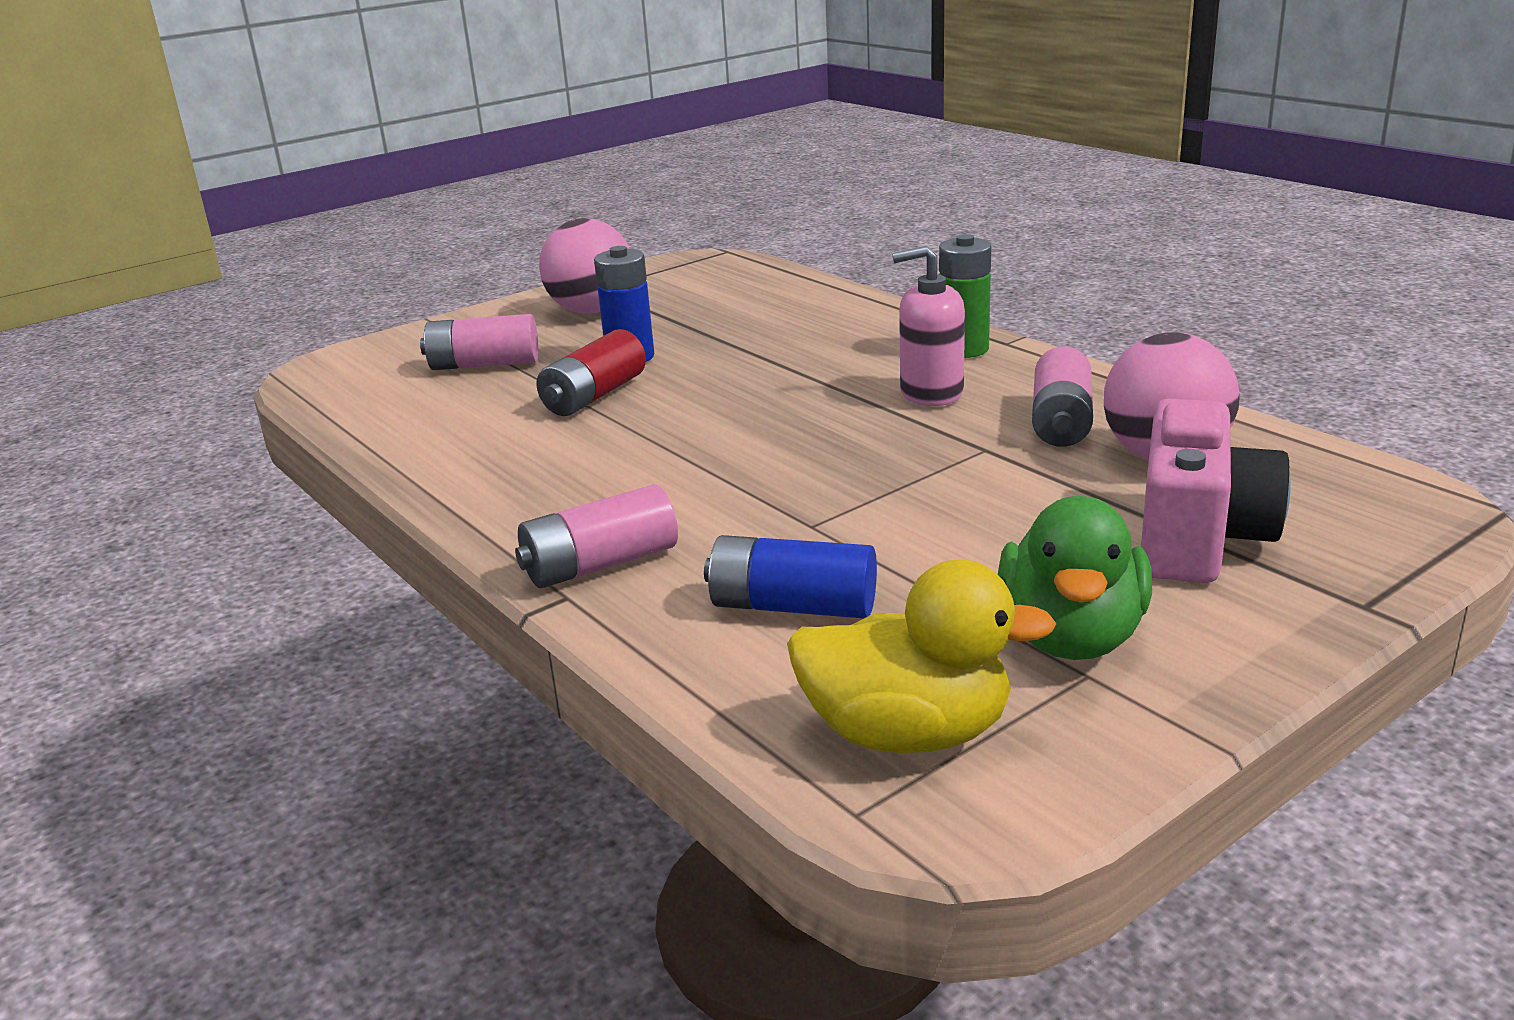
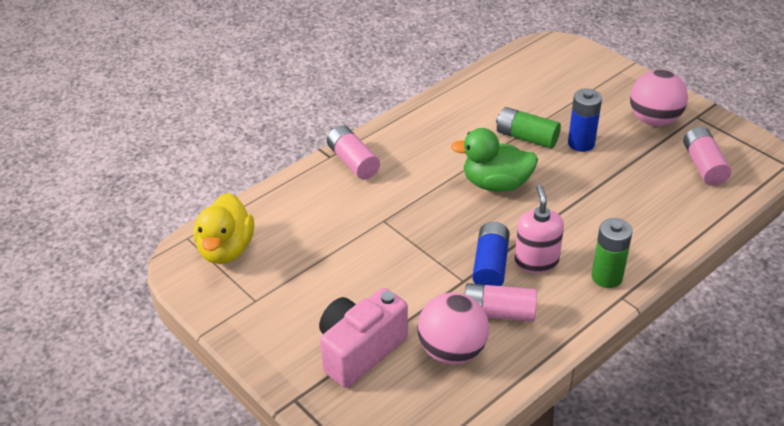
camera: 85 degrees right, 15 degrees up
(484, 364) = (566, 95): pink battery -> pink battery (703, 166)
(594, 396) = (526, 137): red battery -> green battery
(793, 606) = (314, 217): blue battery -> blue battery (490, 265)
(1071, 637) = (281, 298): green duck -> green duck (496, 184)
(1198, 539) = (360, 350): pink camera -> pink camera turned 120 degrees clockwise

